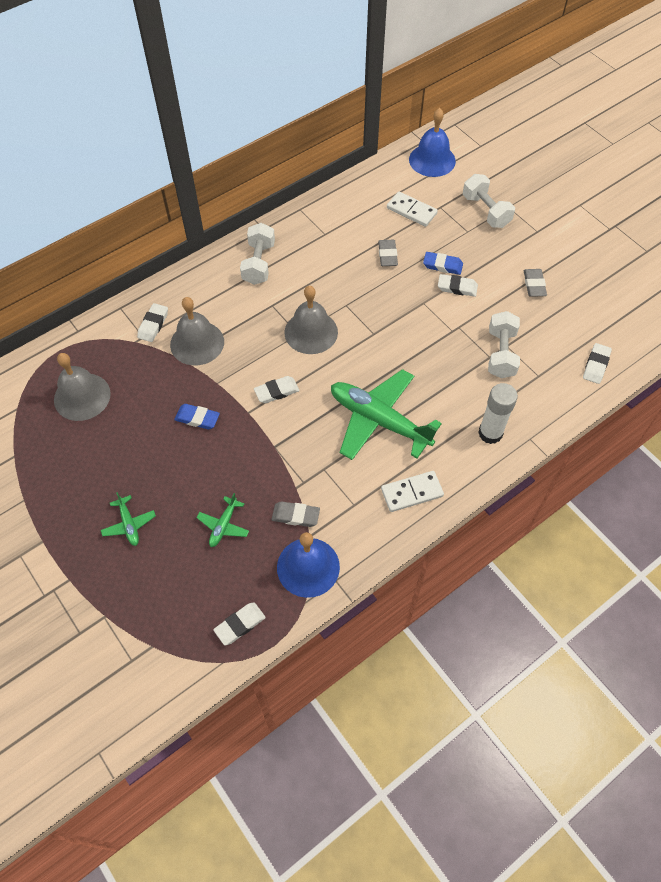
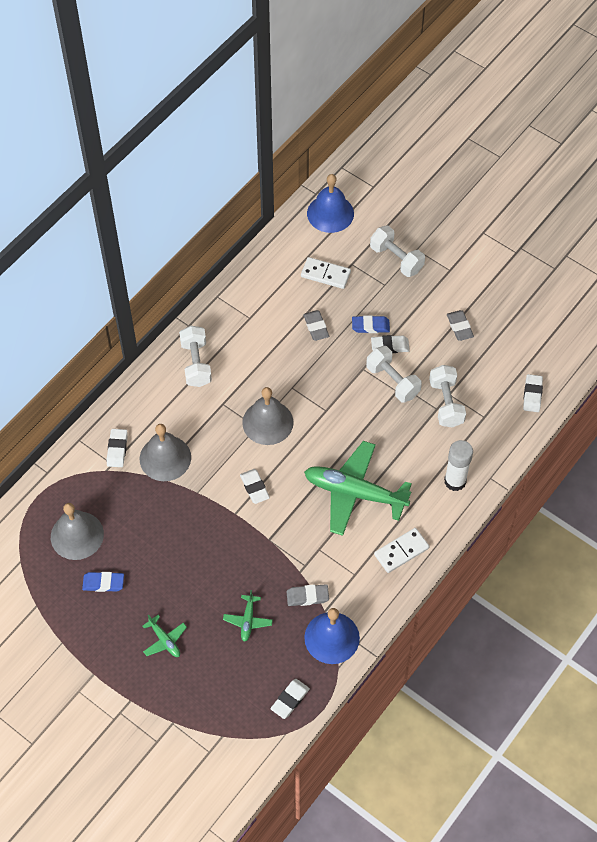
camera: 15 degrees left, 0 degrees up
(197, 418) = (191, 530): blue eraser -> blue eraser (103, 583)
(276, 391) = (254, 487): white eraser -> white eraser turned 75 degrees counterclockwise
(450, 321) = (392, 381): none -> white dumbbell

